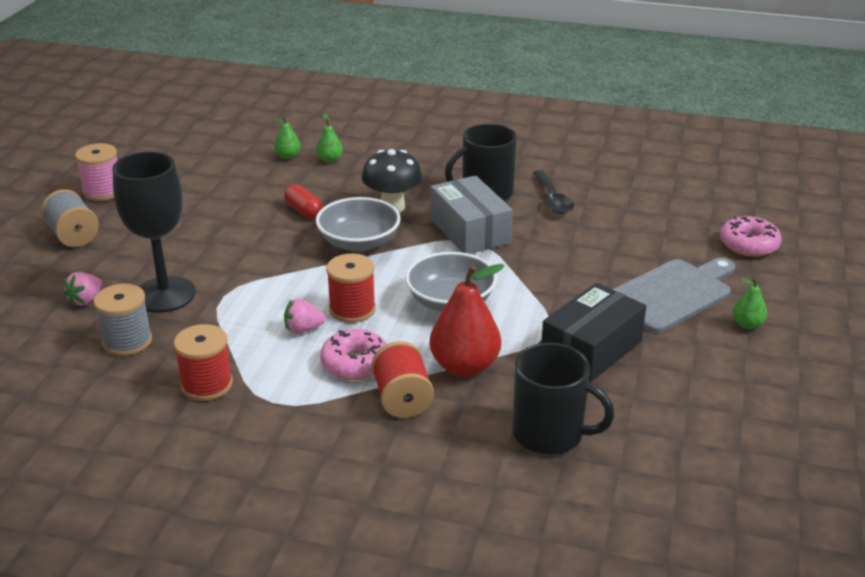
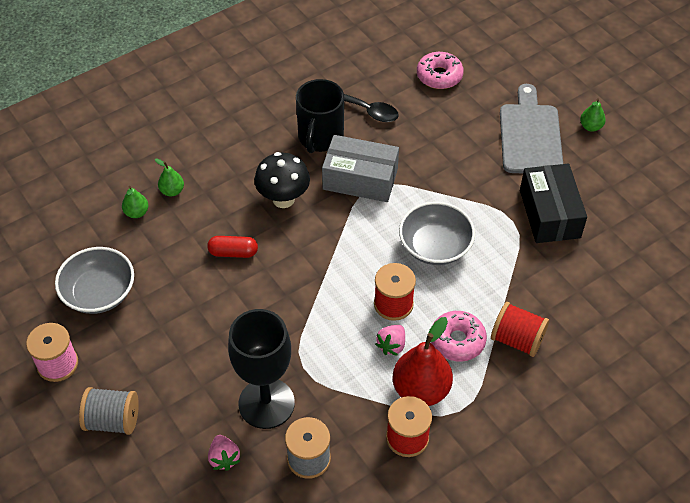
camera: 50 degrees left, 20 degrees up
(359, 242) = (312, 248): grey bowl -> grey bowl (99, 293)
(464, 366) = (511, 286): red pear -> red pear (421, 390)
(550, 434) = (611, 290): black mug -> none
(749, 245) = (514, 61): pink donut -> pink donut (439, 76)

